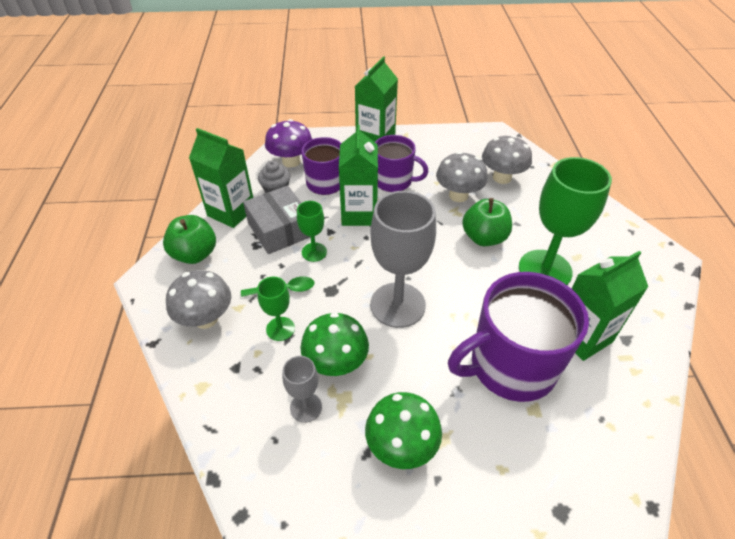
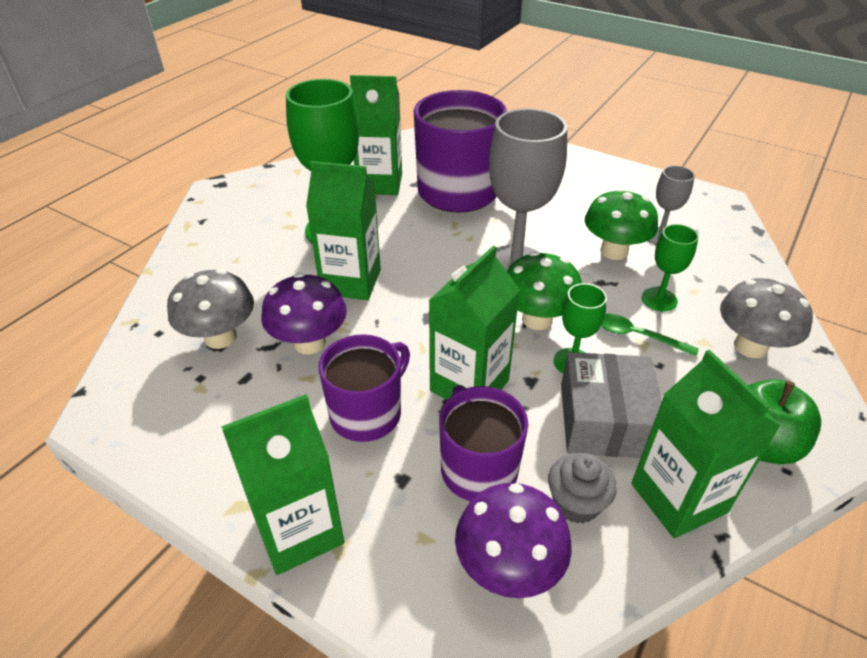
camera: 145 degrees left, 5 degrees down
(394, 181) = (367, 413): purple mug -> purple mug turned 75 degrees clockwise
(401, 446) = (592, 191): green mushroom -> green mushroom (537, 319)
(458, 195) = (309, 343): grey mushroom -> purple mushroom
(484, 238) = (351, 282): green apple -> green carton

